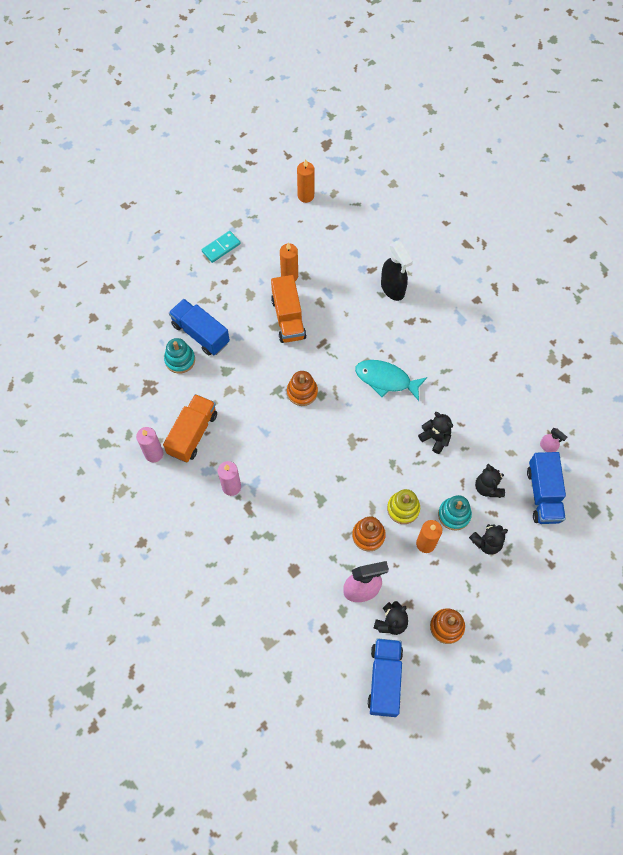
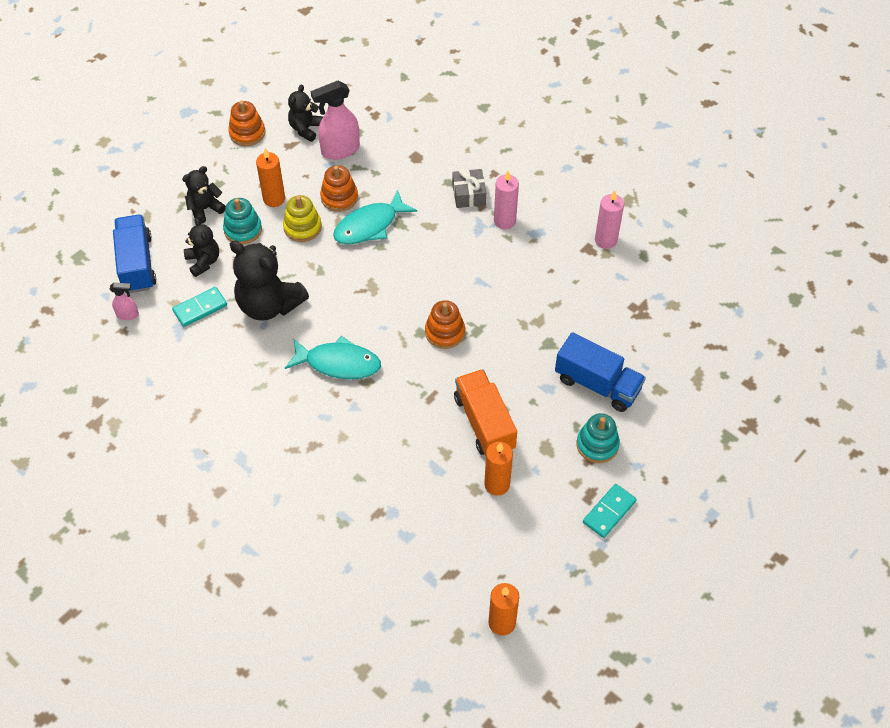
camera: 170 degrees right, 10 degrees down
(180, 360) = (613, 347): turquoise stacking toy -> turquoise stacking toy (597, 445)
(192, 434) = (567, 267): orange truck -> none
(255, 519) = (469, 194): none -> grey gift
(346, 501) = (369, 226): none -> turquoise fish
(384, 679) = (307, 86): blue truck -> none
(393, 289) = (343, 488): black spray bottle -> none
(435, 438) = (269, 304): black teddy bear -> black teddy bear, size x1.79
(490, 444) = (200, 308): none -> turquoise domino
(548, 447) = (128, 315): pink spray bottle -> pink spray bottle turned 150 degrees clockwise

